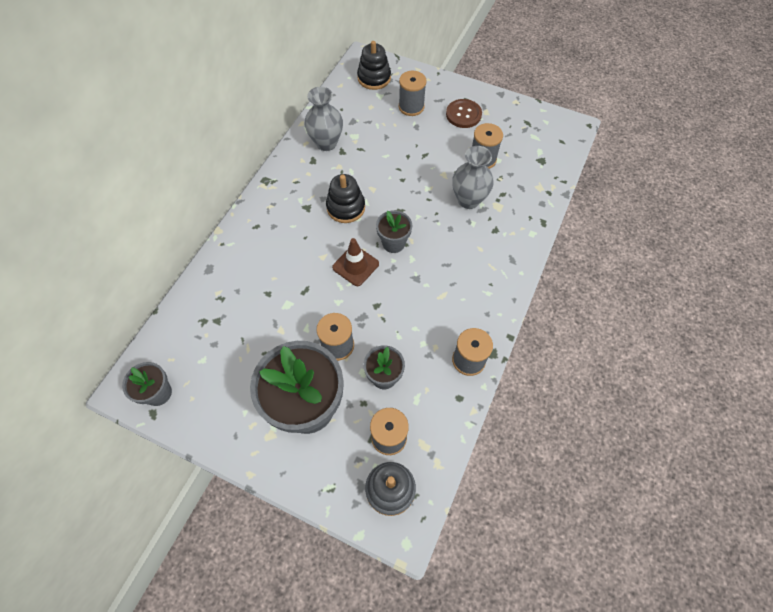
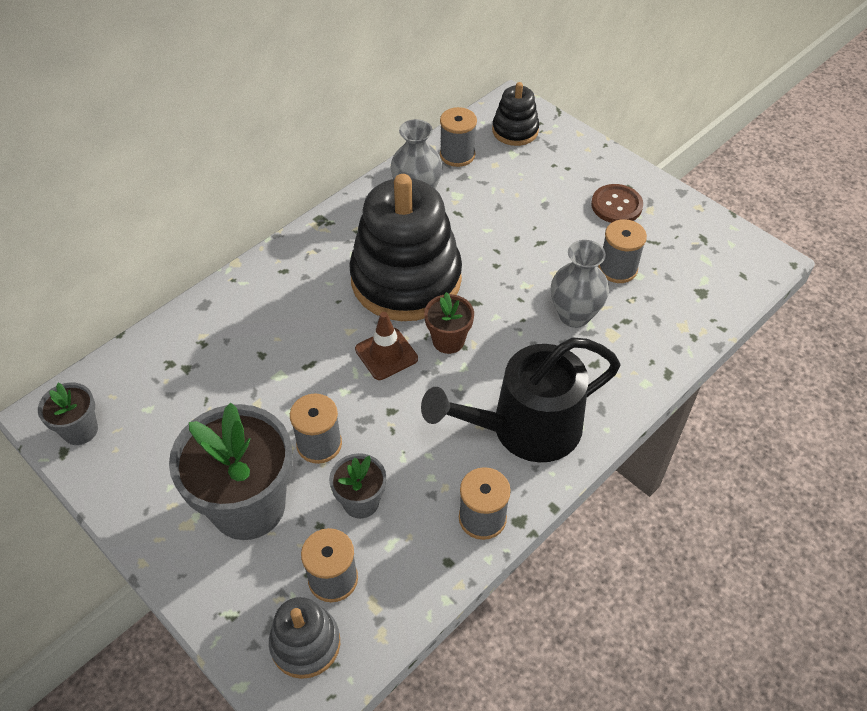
camera: 20 degrees right, 10 degrees down
(346, 207) = (406, 279): black stacking toy -> black stacking toy, size x2.08
(393, 243) = (448, 341): grey flower pot -> brown flower pot
(411, 107) = (549, 178): grey spool -> grey spool (457, 155)
(470, 289) = (525, 428): none -> black watering can

